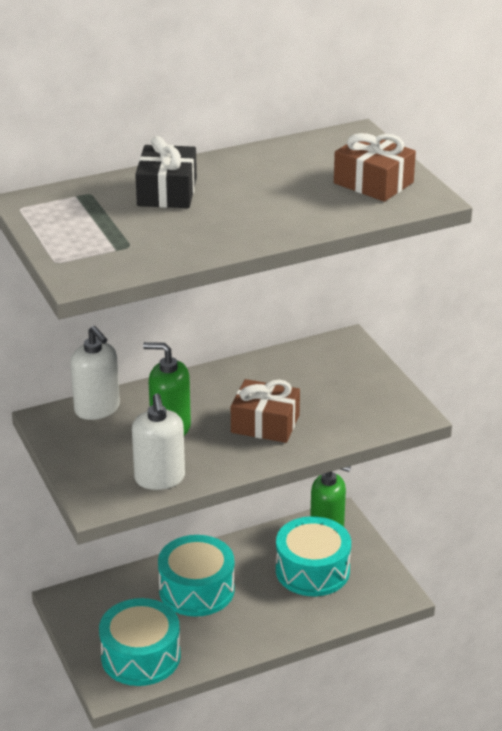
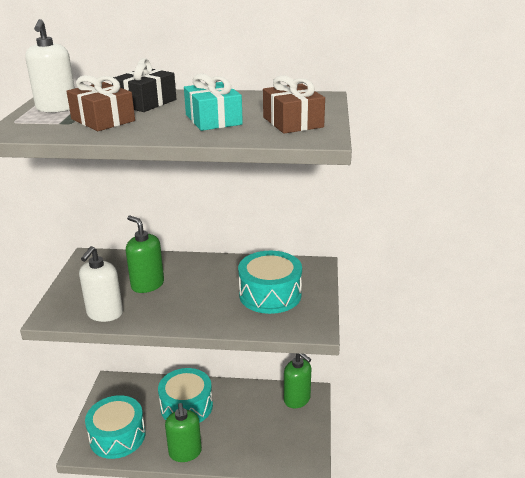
camera: 30 degrees right, 5 degrees down
(97, 409) = (121, 260): white soap dispenser -> white soap dispenser (57, 108)
(244, 639) = (185, 452): none -> green soap dispenser
(265, 424) = (208, 301): brown gift -> brown gift (103, 120)
(285, 200) = (213, 120): none -> turquoise gift
(312, 570) = (266, 423): turquoise drum -> turquoise drum (270, 294)

